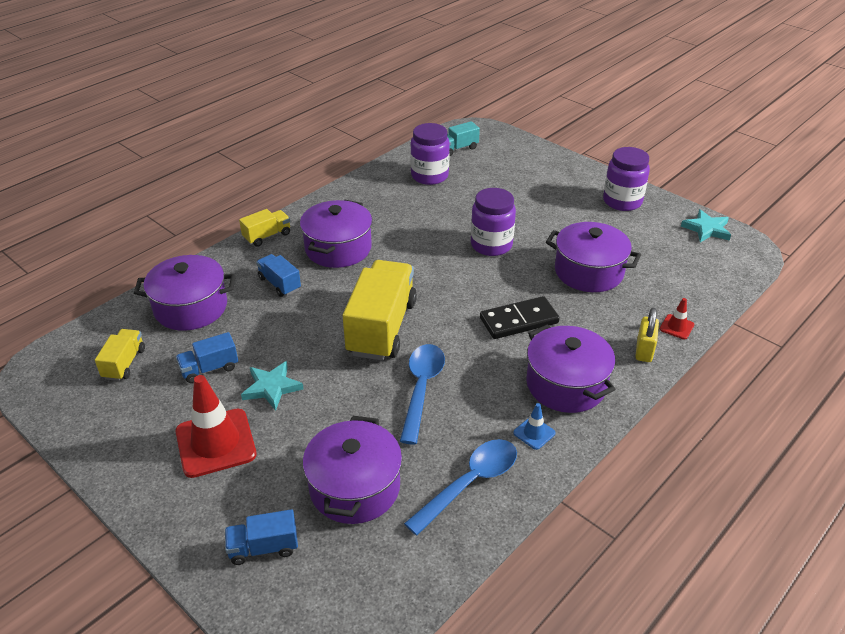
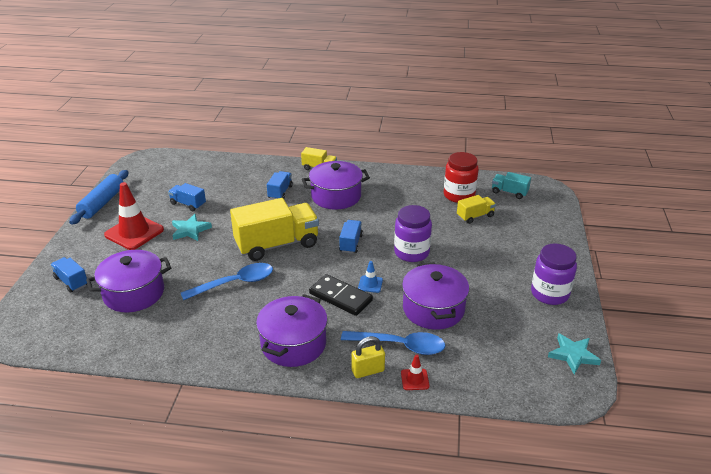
camera: 55 degrees right, 5 degrees down
(99, 454) = (102, 203): none -> blue rolling pin
(124, 364) = (170, 178): yellow truck -> yellow truck (475, 216)
(191, 307) = (231, 175): purple pot -> none
(429, 176) = (459, 195): purple jar -> red jar
(436, 275) = (351, 243): none -> blue truck
(470, 483) = (167, 336): blue spoon -> blue spoon (400, 345)
(534, 433) = (233, 347): blue traffic cone -> blue traffic cone (370, 284)

